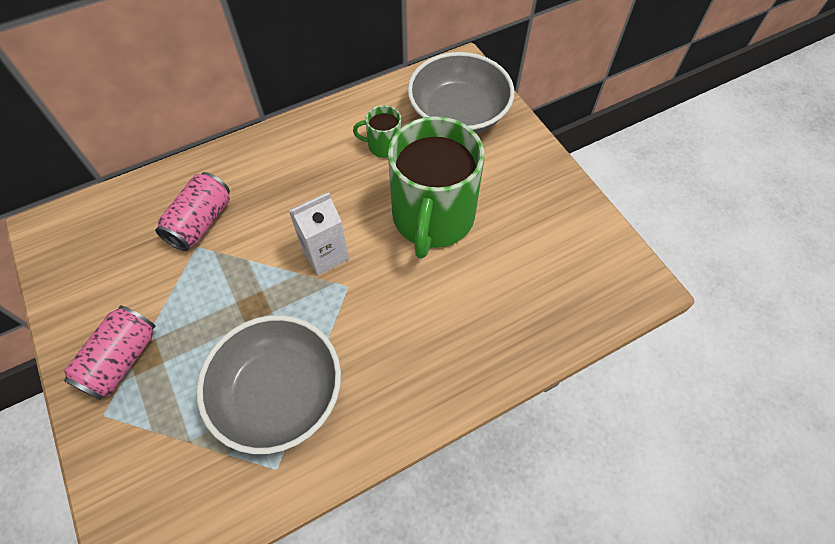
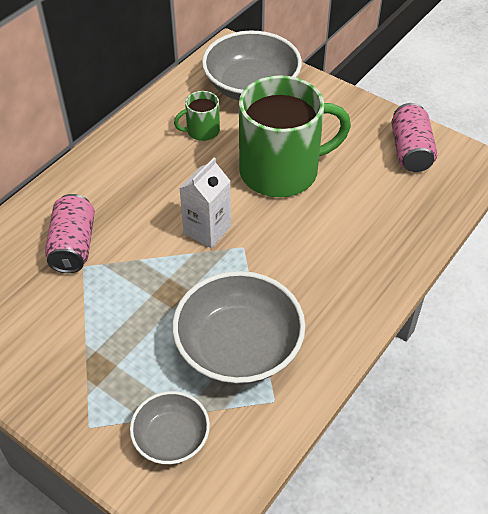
camera: 25 degrees left, 10 degrees down
(121, 360) = (75, 379): pink can -> pink can (410, 151)
(163, 462) = (171, 438): none -> grey bowl
(432, 217) = (281, 171): green mug -> green mug turned 90 degrees counterclockwise

